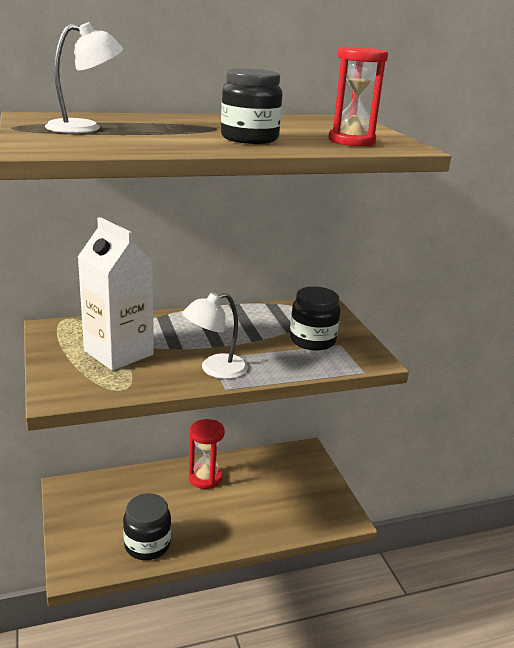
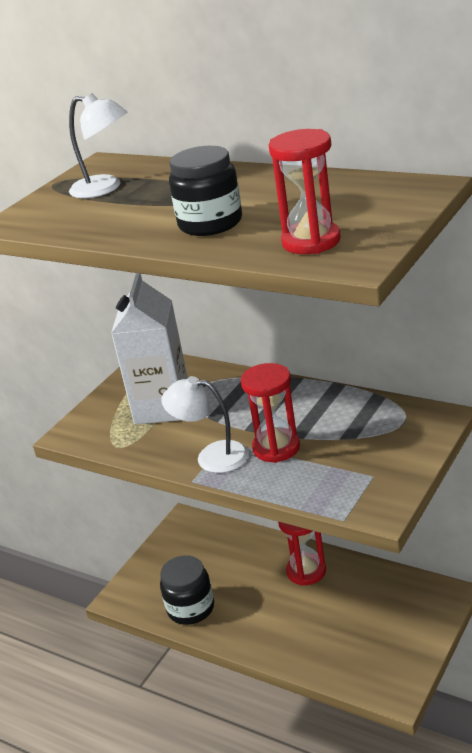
camera: 55 degrees right, 5 degrees up
(253, 350) = (276, 448): none -> red hourglass
(312, 340) = (351, 459): black jar -> none

